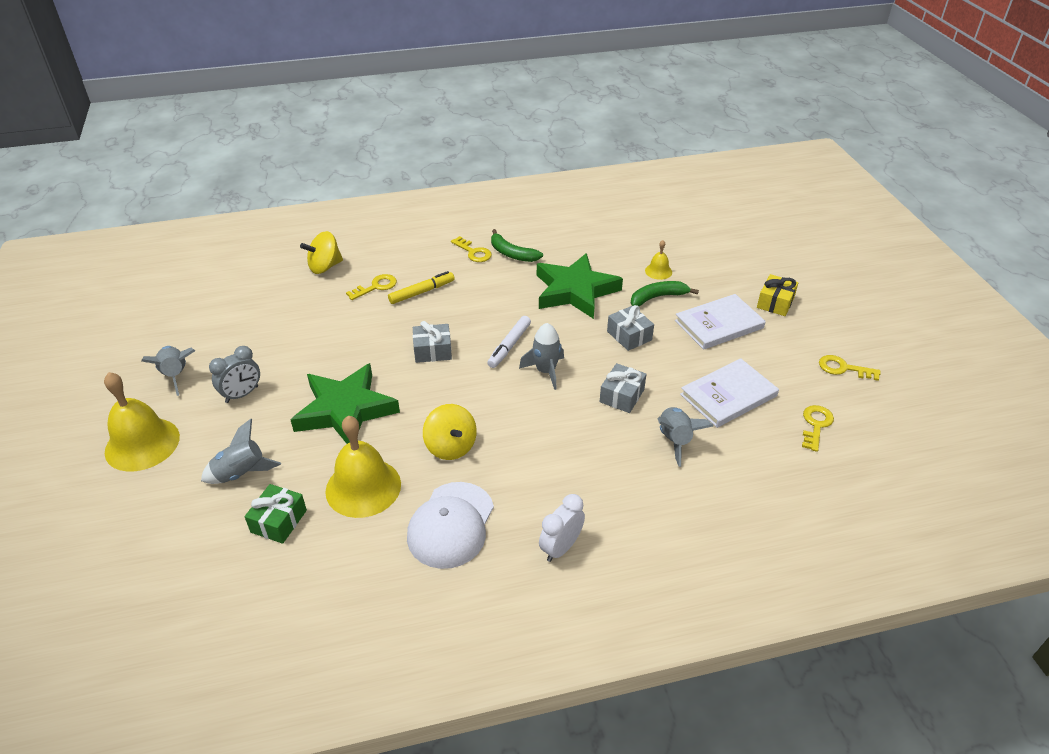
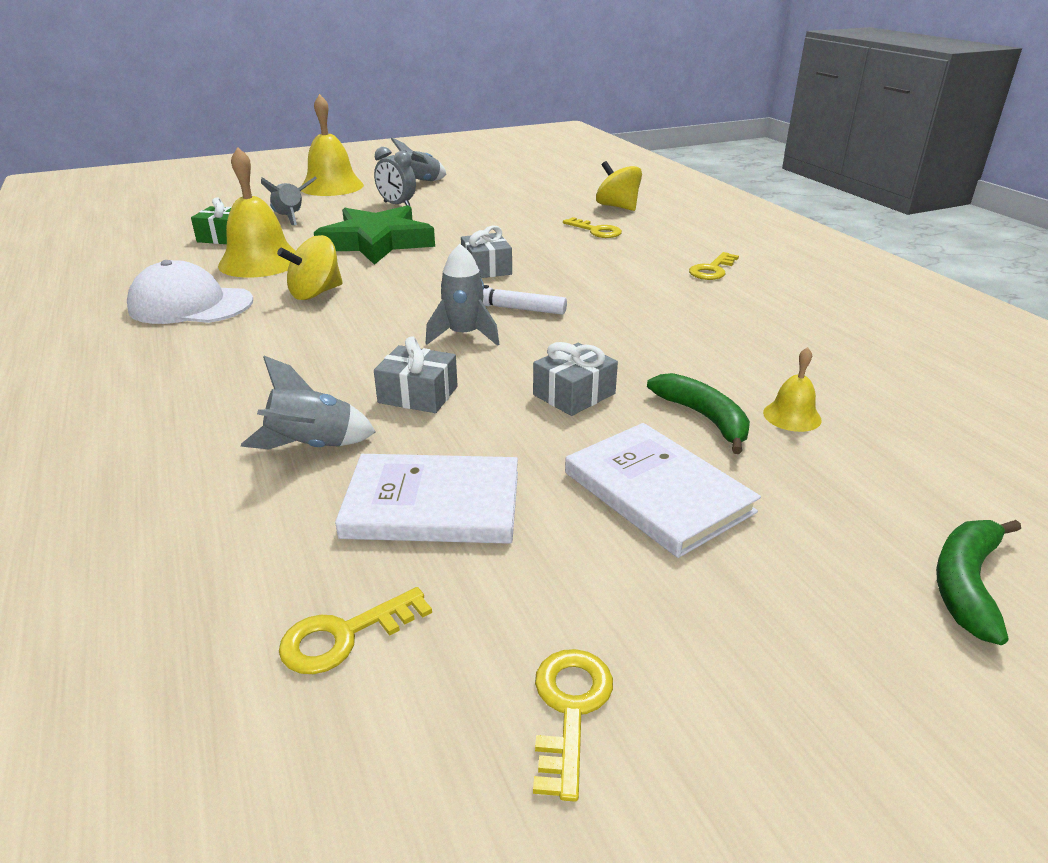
camera: 80 degrees right, 10 degrees down
(421, 292) = (600, 252): yellow marker -> none
(512, 254) = (731, 293): green banana -> green banana (966, 584)
(561, 548) = (125, 367): white clock -> none
(575, 291) = (670, 343): green star -> none
(728, 395) = (432, 504): white book -> white book turned 45 degrees counterclockwise
(775, 303) = (794, 581): yellow gift -> none
(816, 425) = (344, 636): yellow key -> yellow key turned 135 degrees clockwise

